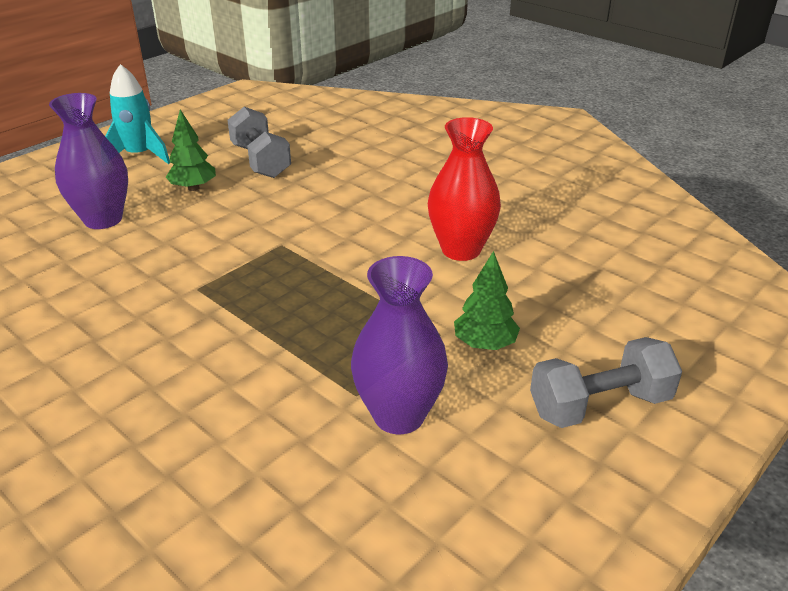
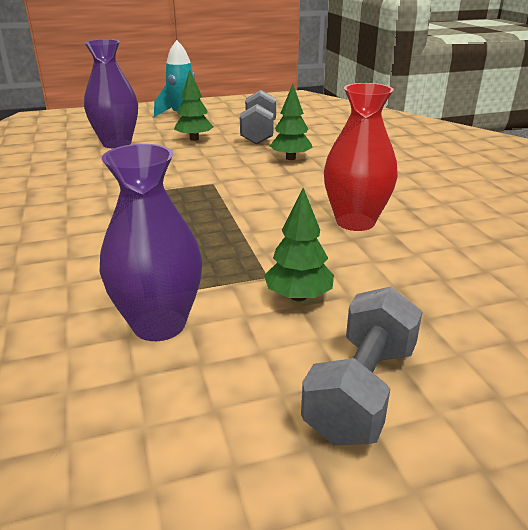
camera: 30 degrees right, 5 degrees down
(329, 188) = (290, 158): none -> green tree
(599, 405) = (361, 390): grey dumbbell -> grey dumbbell turned 75 degrees counterclockwise

